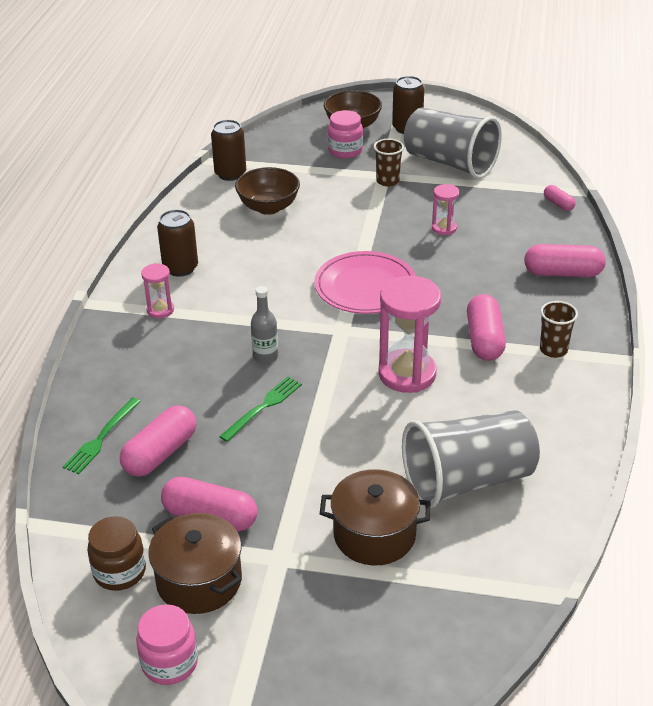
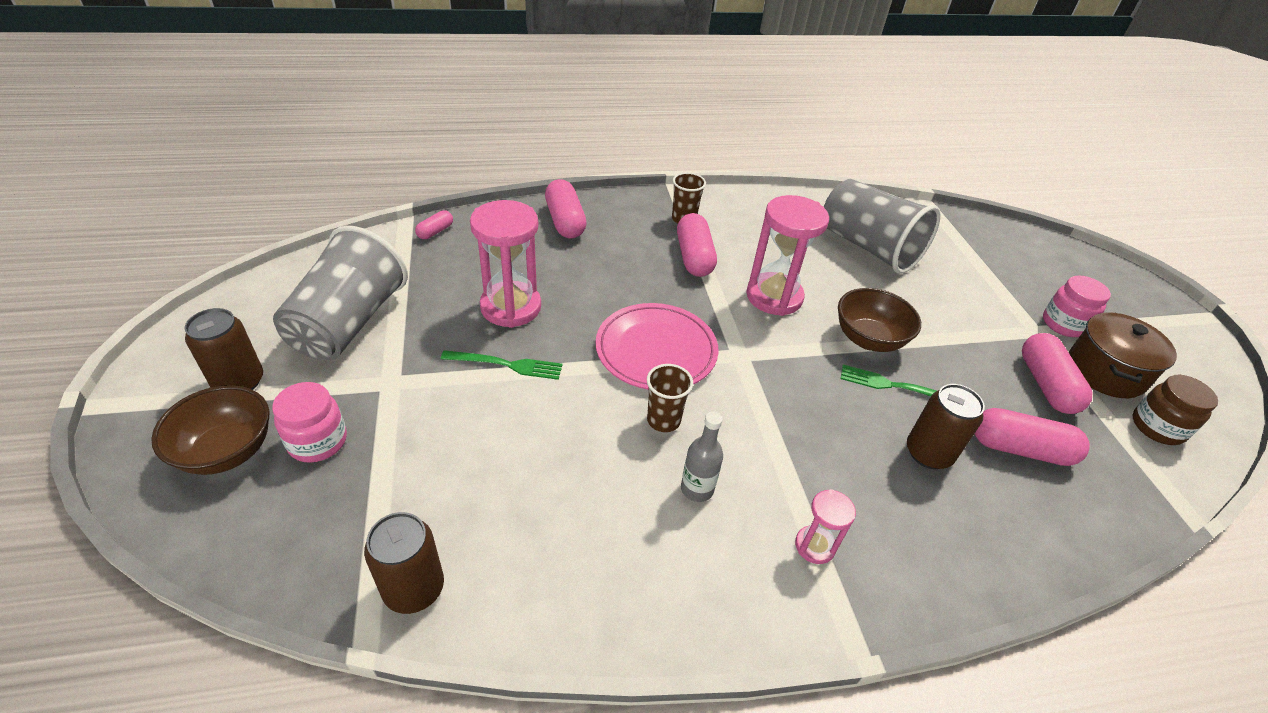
camera: 115 degrees left, 5 degrees up
(101, 438) = (1052, 513): green fork -> green fork (507, 365)
(170, 663) = (1179, 366): pink jar -> pink jar (1063, 324)
(180, 268) = (712, 559): brown can -> brown can (928, 453)
(265, 357) = (823, 405): grey bottle -> grey bottle (697, 489)
(268, 207) = (511, 496): brown bowl -> brown bowl (868, 339)
(374, 535) = (963, 285): brown pot -> none
(387, 181) = (407, 375): brown cup -> brown cup (663, 420)
(444, 228) = (511, 307): pink hourglass -> pink hourglass, size x1.97
(484, 339) = (694, 257): pink capsule -> pink capsule turned 75 degrees counterclockwise

